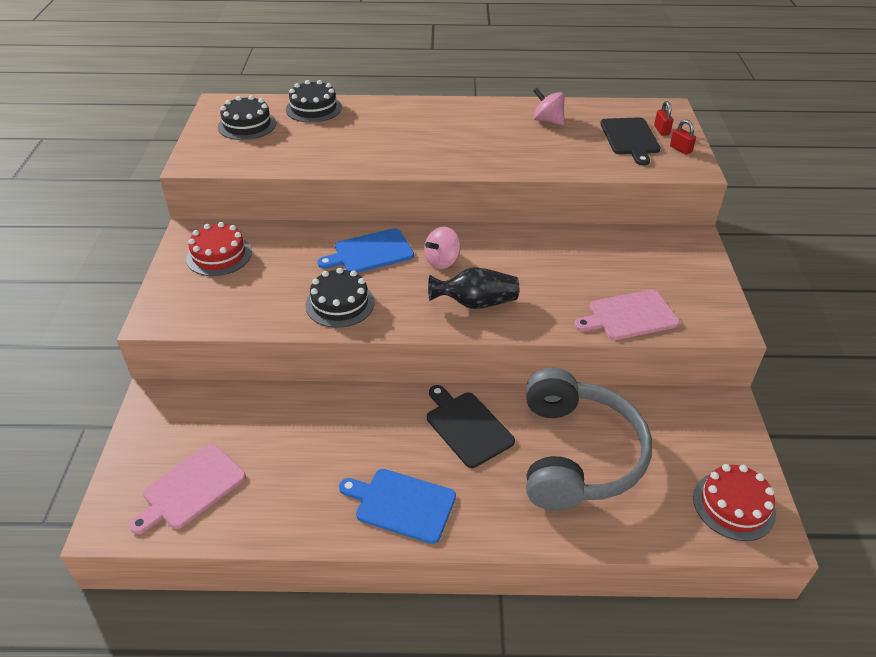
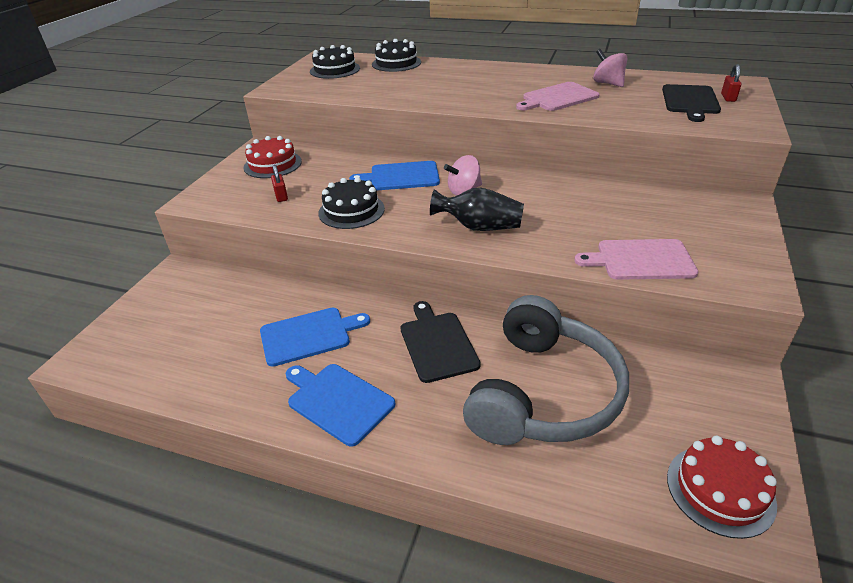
camera: 20 degrees right, 5 degrees down
(191, 488) = (162, 346): pink cutting board -> pink cutting board (558, 98)
(340, 444) = (309, 335): none -> blue cutting board
(680, 149) = (744, 113): red padlock -> red padlock (281, 196)

